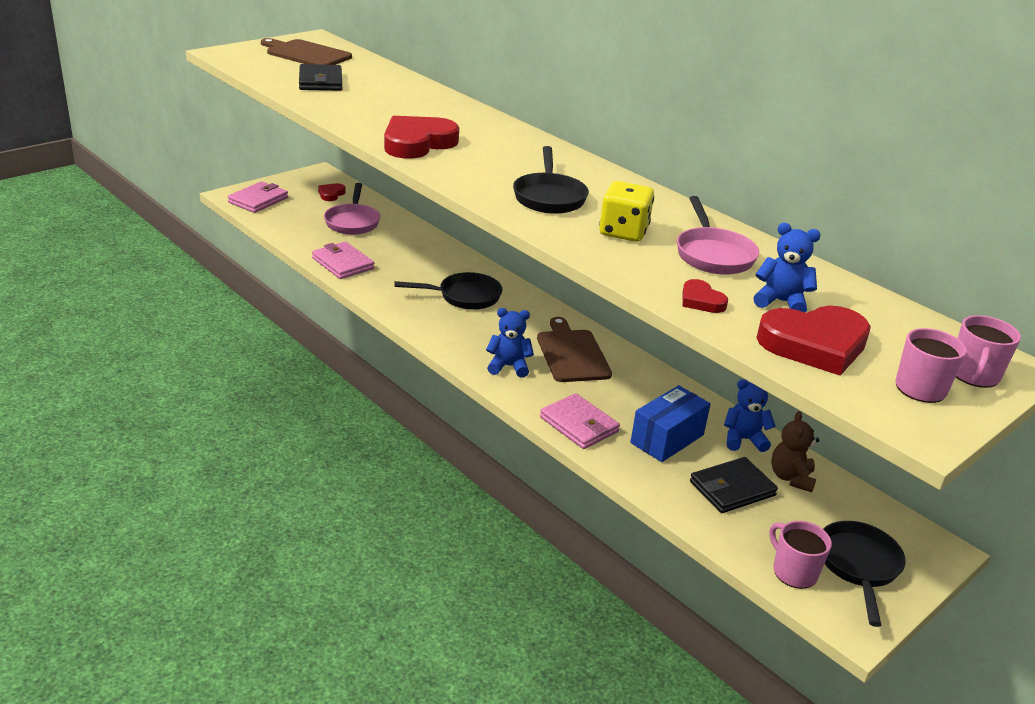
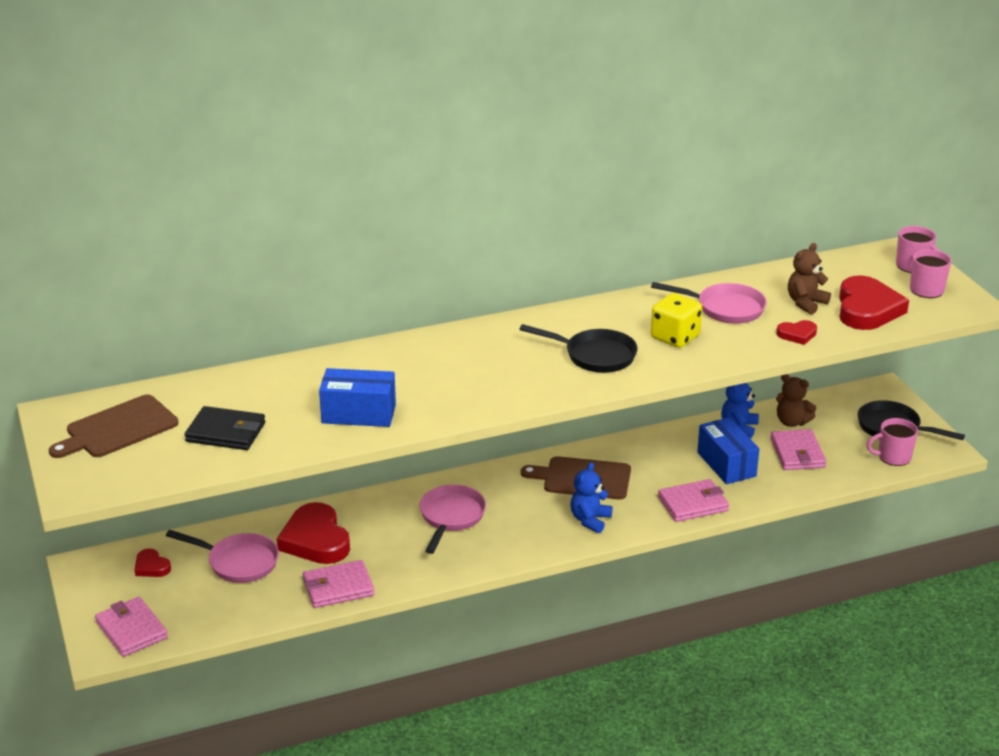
camera: 65 degrees left, 0 degrees up
(375, 117) = (359, 414): none -> blue box
(417, 143) = (441, 401): red heart -> red heart (315, 540)
(464, 296) = (451, 517): black pan -> pink pan
(732, 488) = (797, 453): black wallet -> pink wallet
(781, 302) = (805, 303): blue teddy bear -> brown teddy bear

